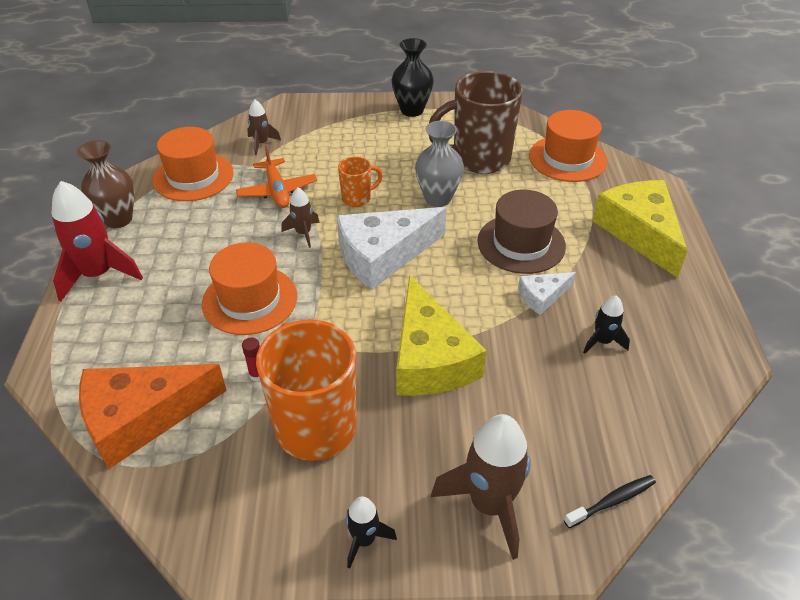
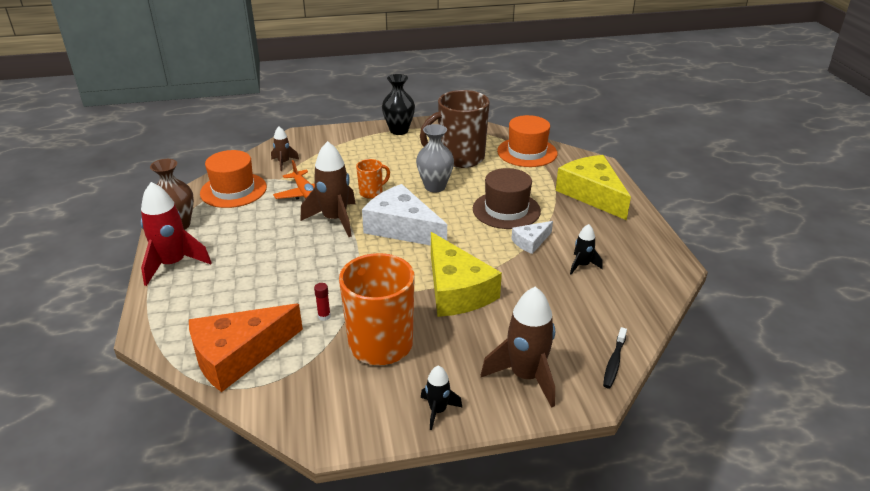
camera: 10 degrees left, 10 degrees down
(250, 300) = (304, 268): orange hat -> none
(303, 233) = (335, 220): brown rocket -> brown rocket, size x1.91
(383, 255) = (402, 228): white cheese -> white cheese turned 75 degrees clockwise
(612, 501) = (614, 362): black toothbrush -> black toothbrush turned 150 degrees clockwise

